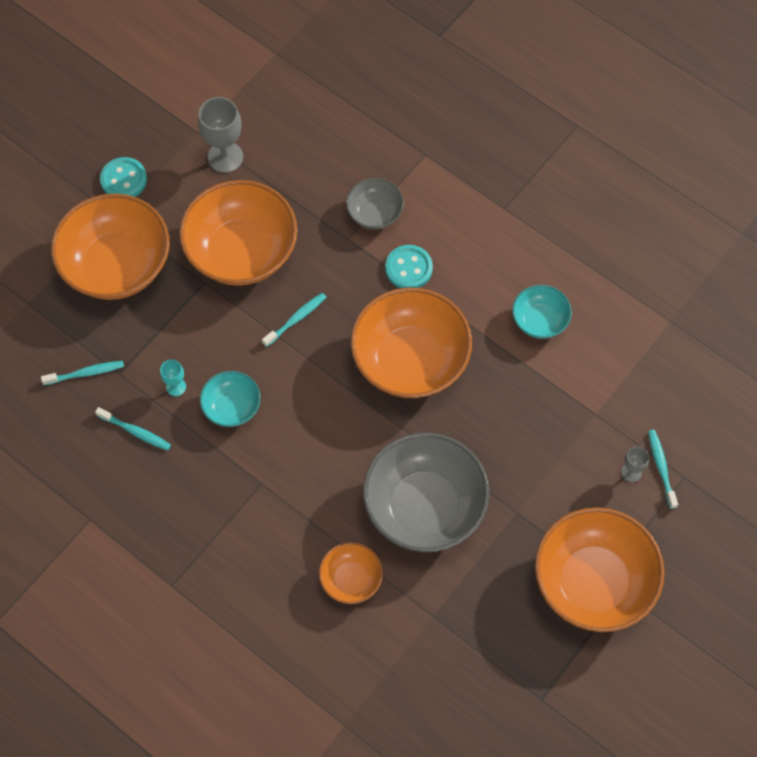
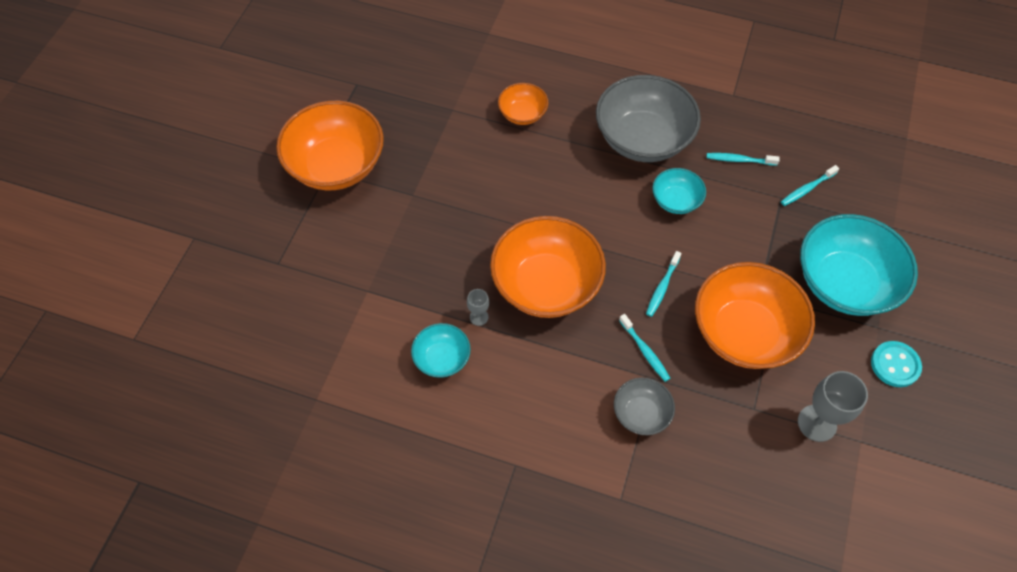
camera: 160 degrees right, 5 degrees down
(117, 265) = (844, 283): orange bowl -> turquoise bowl
(176, 387) = (729, 201): turquoise goblet -> none
(408, 268) = (583, 368): turquoise button -> none
(425, 506) = (487, 177): grey bowl -> grey bowl (642, 139)
(631, 472) = (324, 253): grey goblet -> grey goblet (479, 317)
(661, 467) = (299, 265): turquoise toothbrush -> turquoise toothbrush (645, 351)

